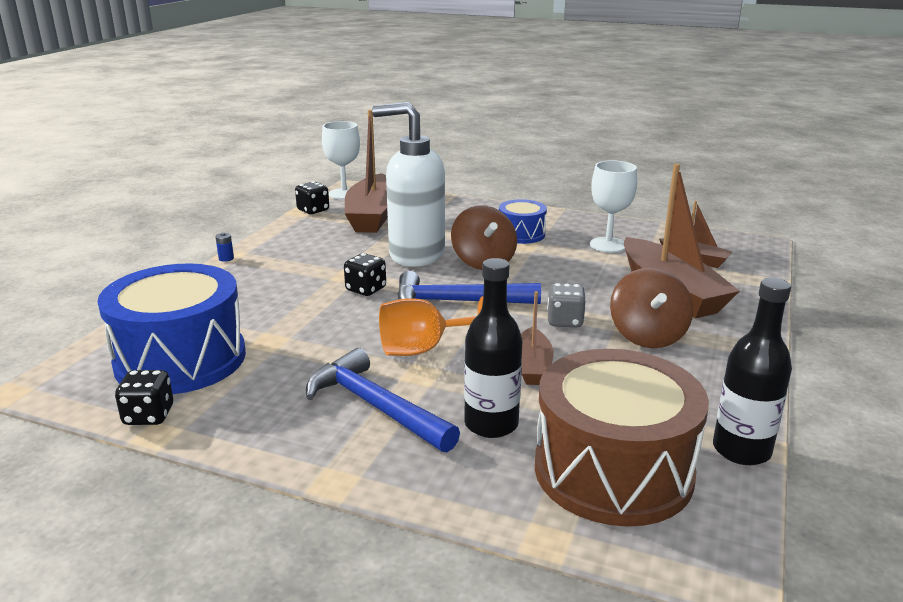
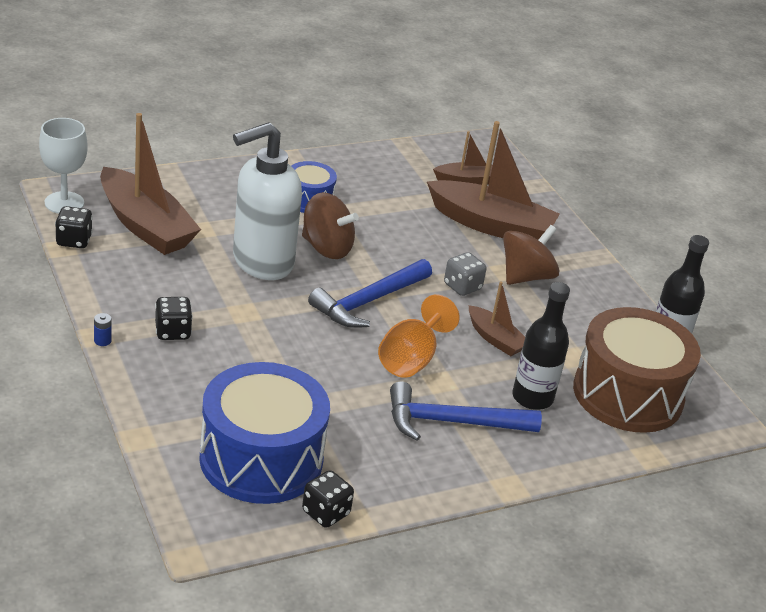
camera: 50 degrees left, 10 degrees up
(366, 289) = (283, 320): black dice -> black dice (173, 332)
(608, 245) = (389, 187): white goblet -> none
(647, 336) = (525, 276): brown spinning top -> brown spinning top turned 90 degrees counterclockwise

